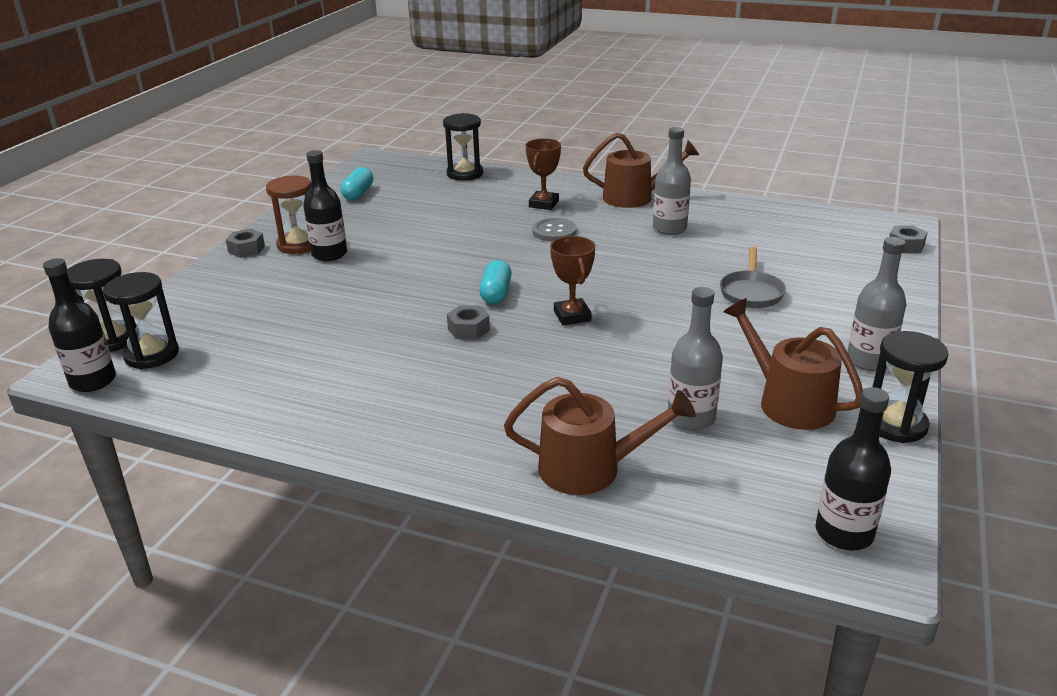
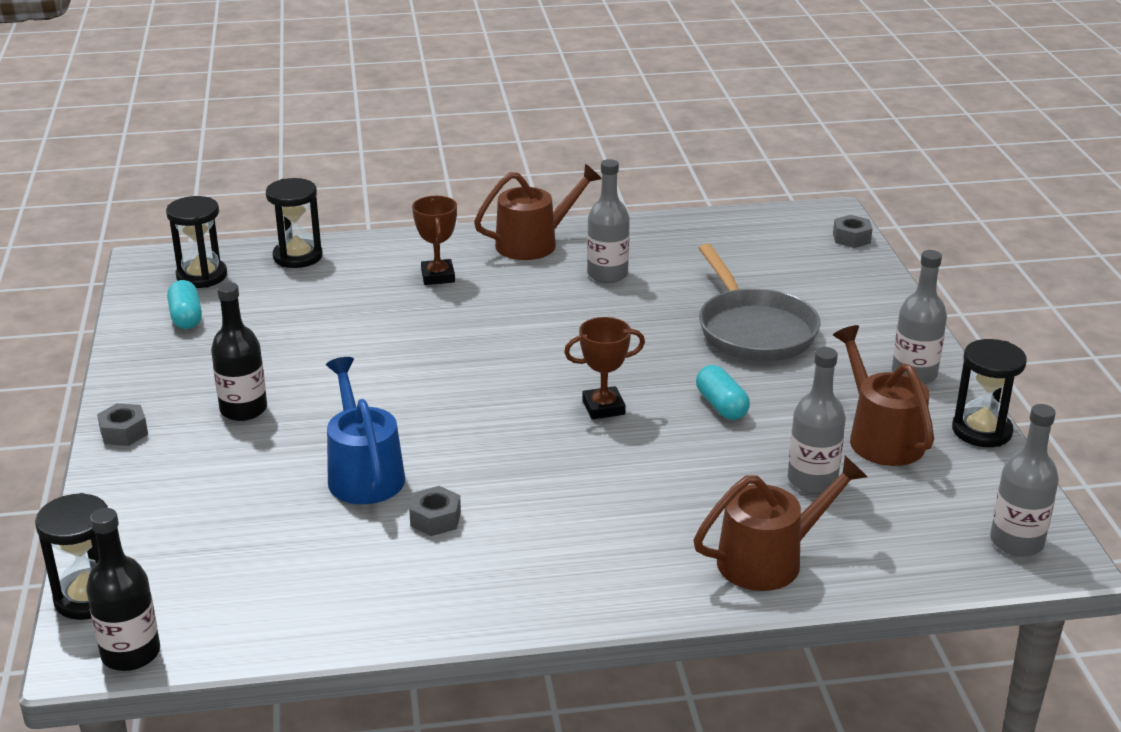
camera: 30 degrees left, 0 degrees up
(152, 354) = (167, 599): black hourglass -> black hourglass (202, 276)
(298, 245) = (188, 408): brown hourglass -> none
(357, 313) = (364, 473): none -> blue watering can
(468, 329) = (510, 455): grey nut -> grey nut (435, 519)
(496, 293) = (496, 404): turquoise capsule -> turquoise capsule (721, 406)
(554, 231) = (485, 310): grey button -> none
(572, 316) = (603, 407): brown trophy -> brown trophy turned 60 degrees counterclockwise
(751, 292) = (754, 330): grey pan -> grey pan, size x1.67
(788, 402) = (881, 437): brown watering can -> brown watering can turned 45 degrees clockwise
(844, 533) = (1016, 542): black bottle -> grey bottle

